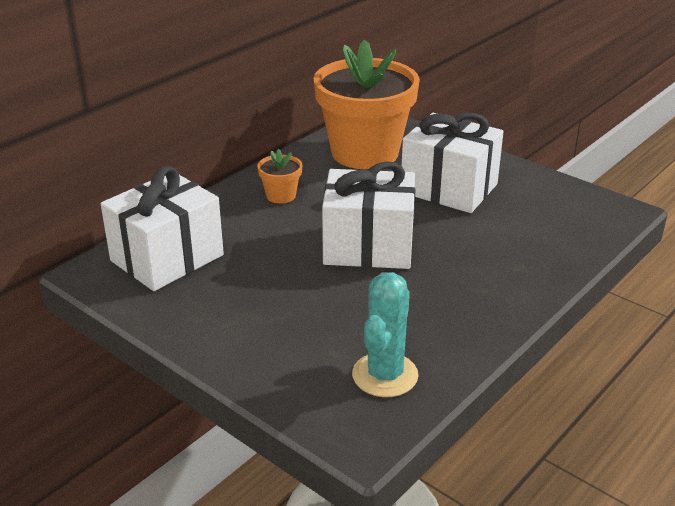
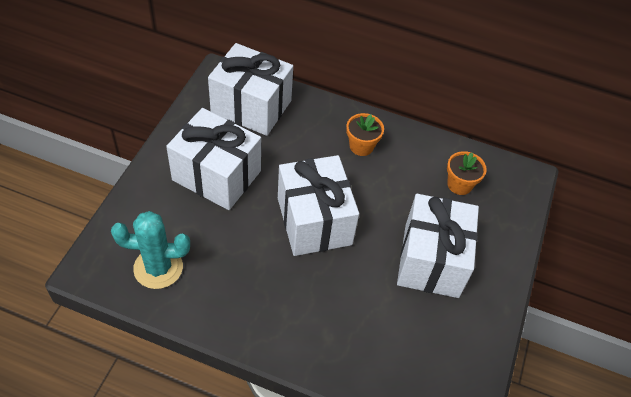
camera: 65 degrees right, 20 degrees up
(263, 304) = (216, 175): none -> white gift
(365, 153) = (459, 184): orange flower pot -> orange flower pot, size x0.40

